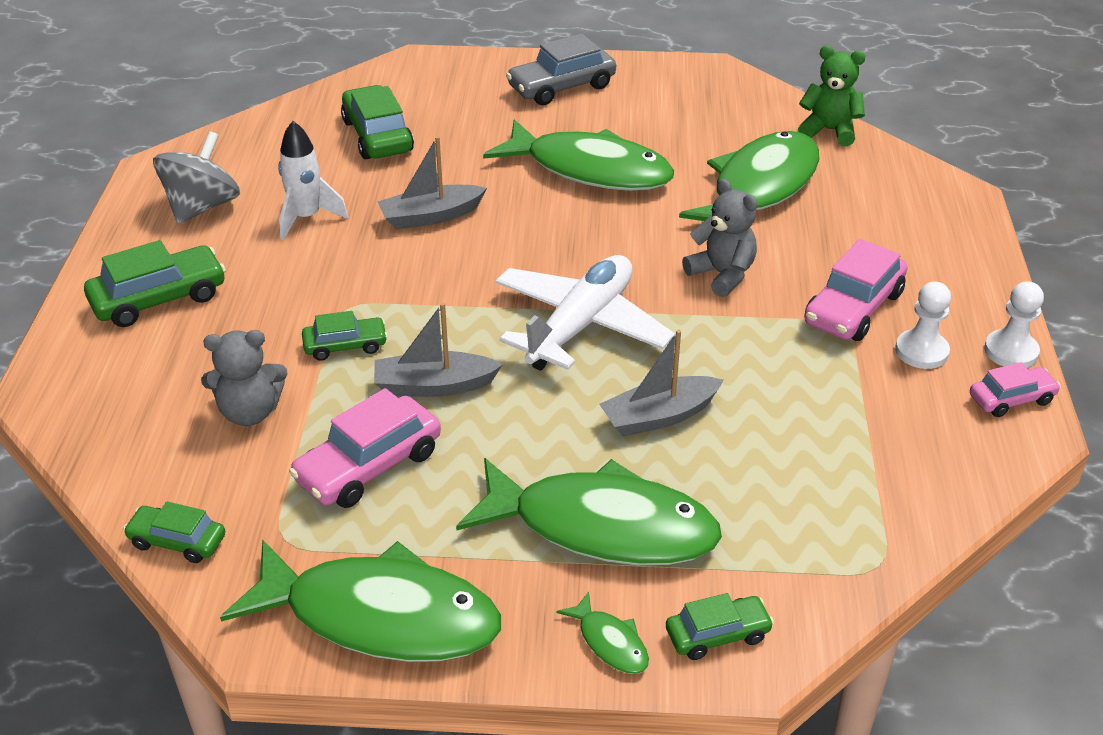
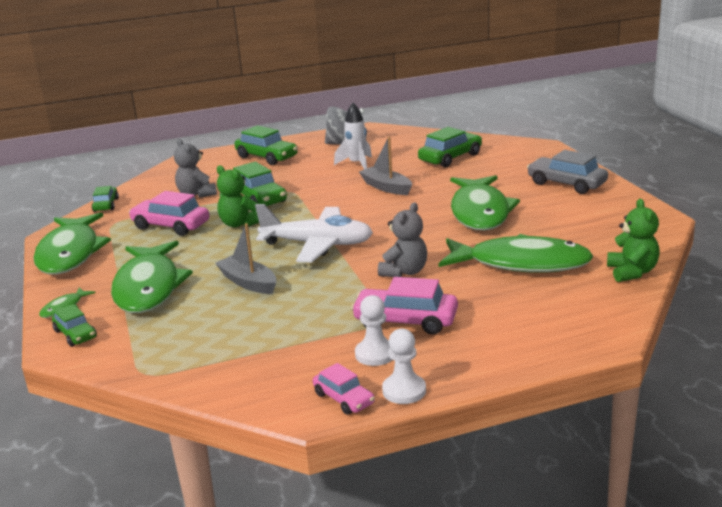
camera: 70 degrees right, 15 degrees down
(345, 346) = (258, 198): green car -> green car, size x1.66
(434, 385) = (239, 224): grey boat -> green teddy bear

